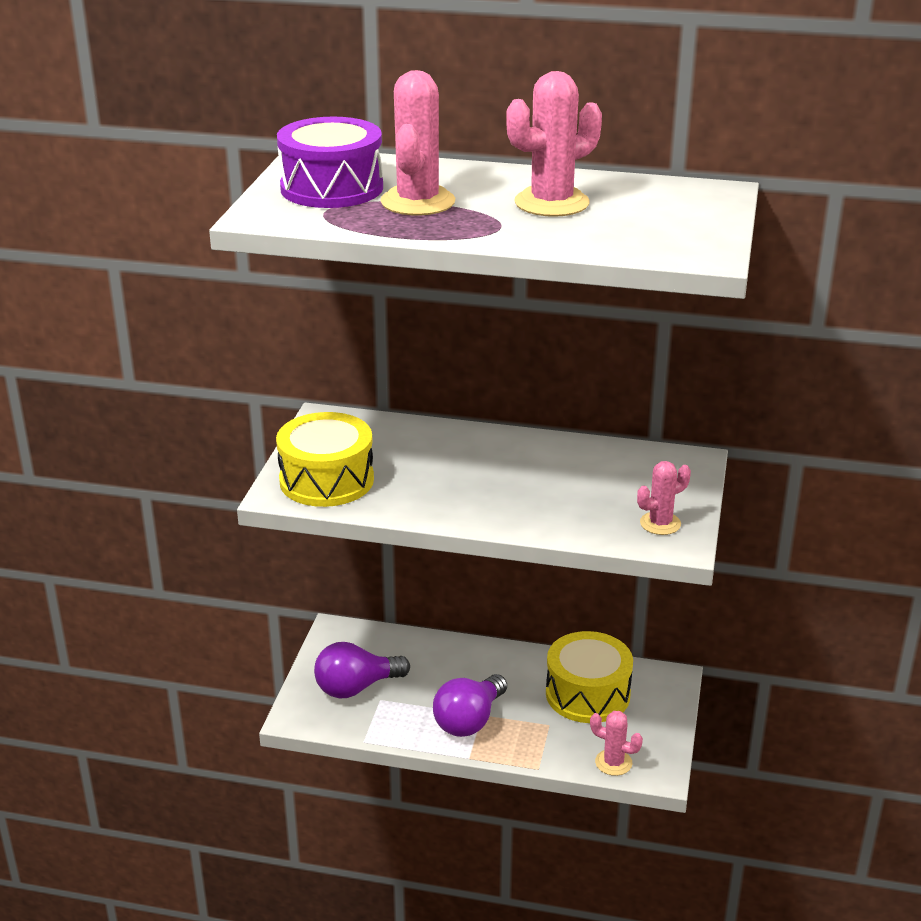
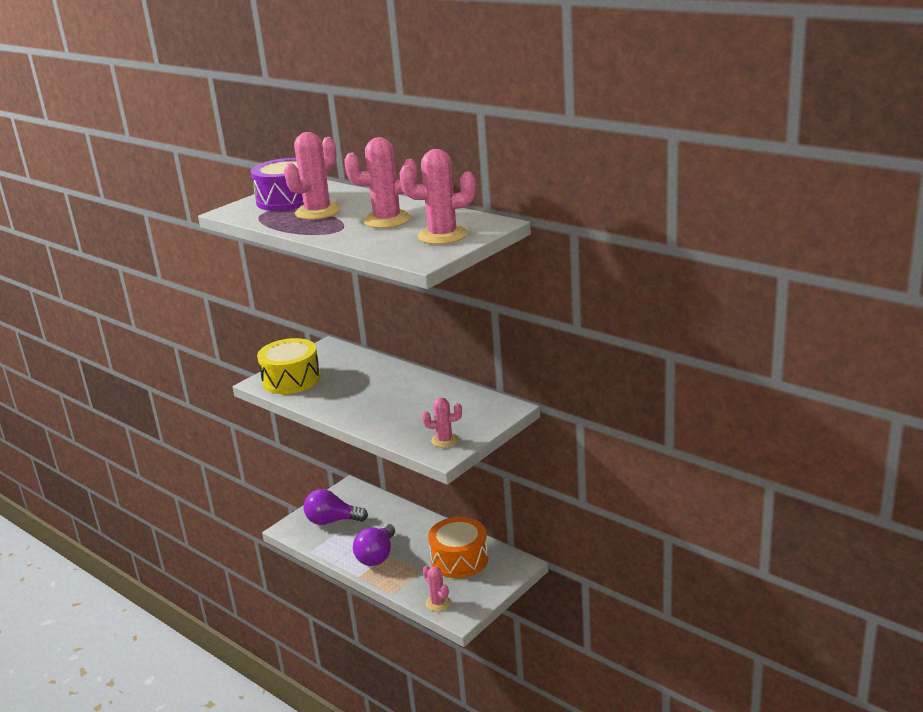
camera: 30 degrees right, 5 degrees down
(469, 721) = (377, 556): purple light bulb -> purple light bulb turned 45 degrees counterclockwise
(587, 694) = (459, 559): yellow drum -> orange drum
(675, 217) = (442, 236): none -> pink cactus

